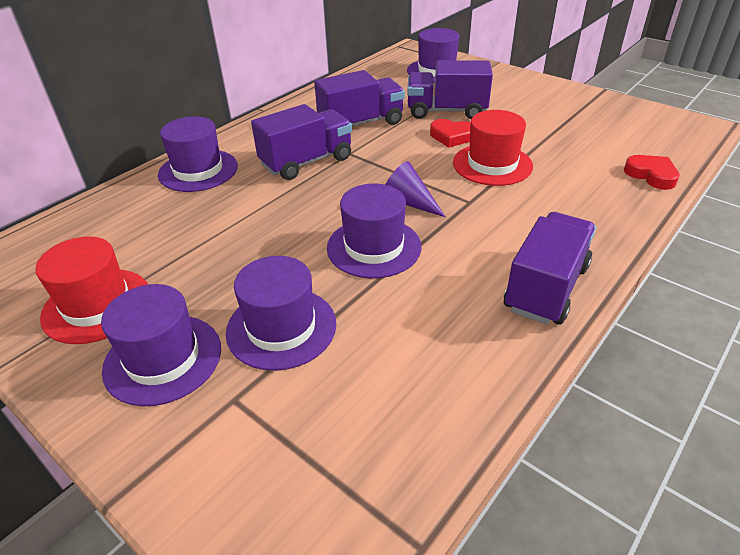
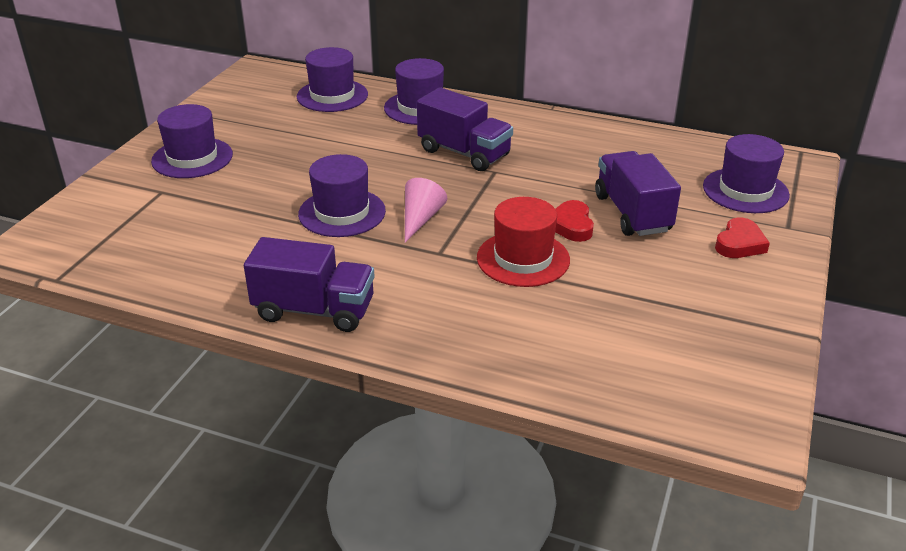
camera: 70 degrees right, 5 degrees down
(97, 305) = (237, 121): red hat -> none
(281, 327) = (231, 193): purple hat -> purple hat (332, 96)
(361, 123) = (562, 165): purple truck -> none
(409, 202) = (420, 219): purple cone -> pink cone
(651, 175) = (567, 380): red heart -> red heart (739, 244)

